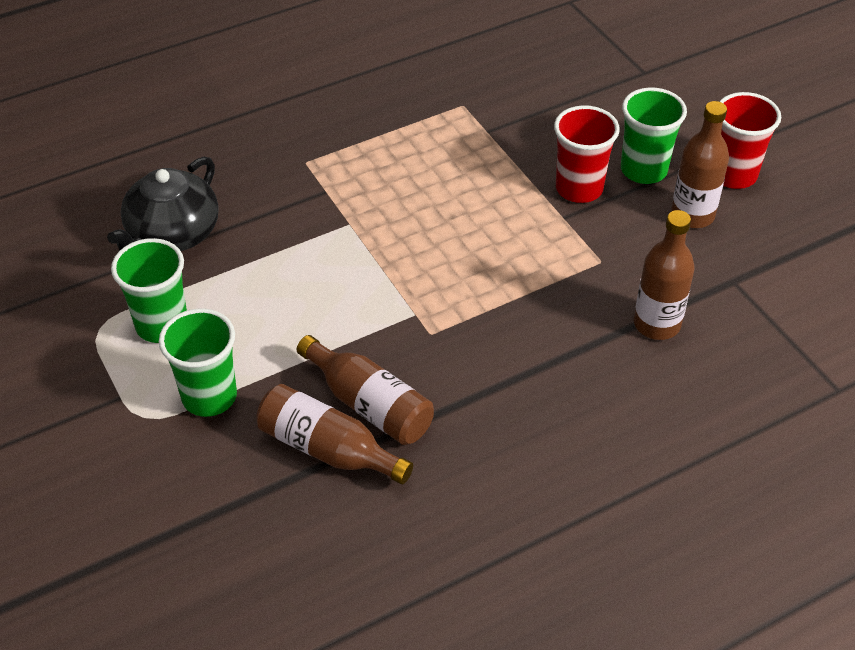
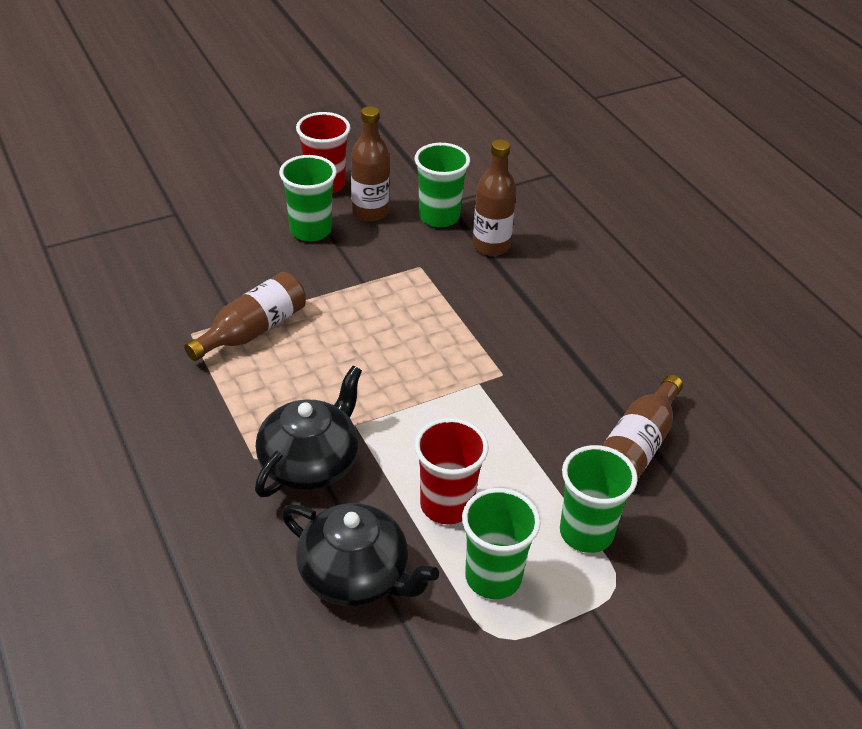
camera: 90 degrees left, 5 degrees down
(300, 197) = (310, 463): none -> black teapot
(369, 404) = (586, 417): brown bottle -> brown bottle (252, 330)
(579, 188) = (328, 269): red cup -> red cup (446, 505)
(702, 275) = (439, 217): none -> green cup

